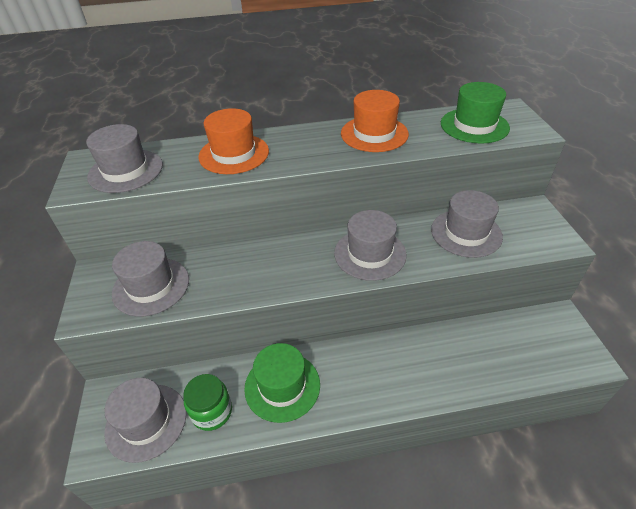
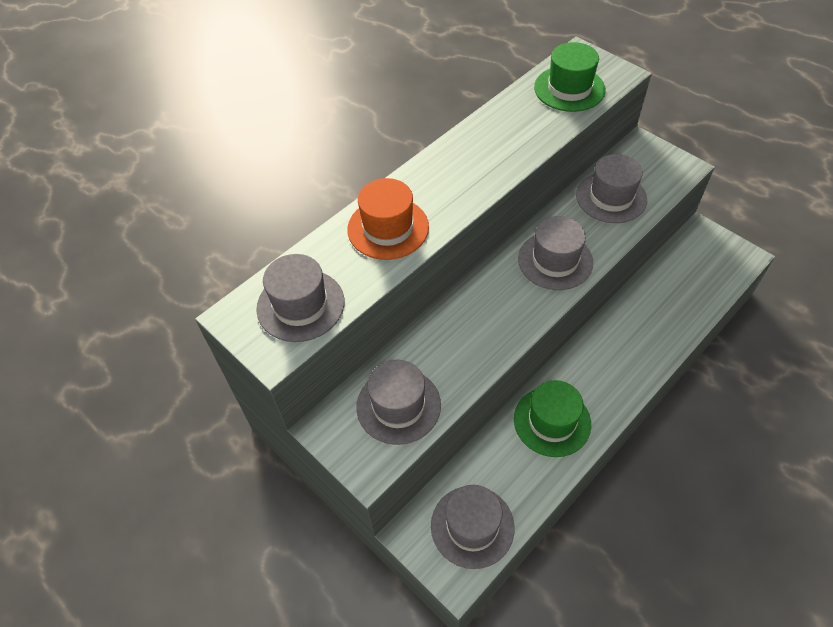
camera: 35 degrees left, 10 degrees up
(212, 411) = (517, 480): green jar -> none
(374, 134) = (493, 139): orange hat -> none

